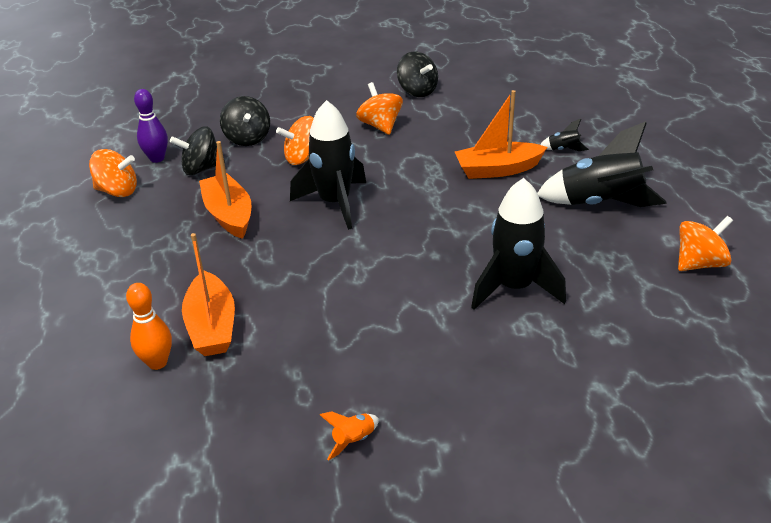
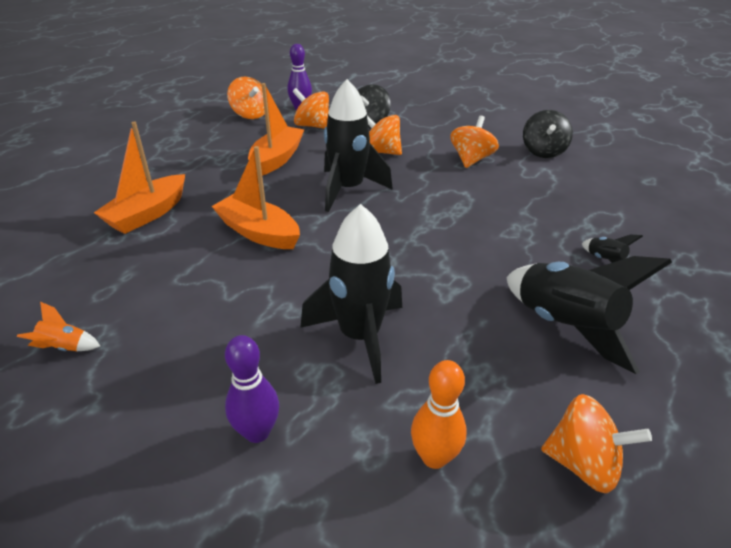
camera: 45 degrees right, 0 degrees up
(157, 362) = (90, 213): orange bowling pin -> orange bowling pin (434, 457)
(201, 168) = (312, 126): black spinning top -> orange spinning top
(497, 169) = (511, 239): orange boat -> orange boat (259, 232)
(552, 374) = (257, 432): none -> purple bowling pin

